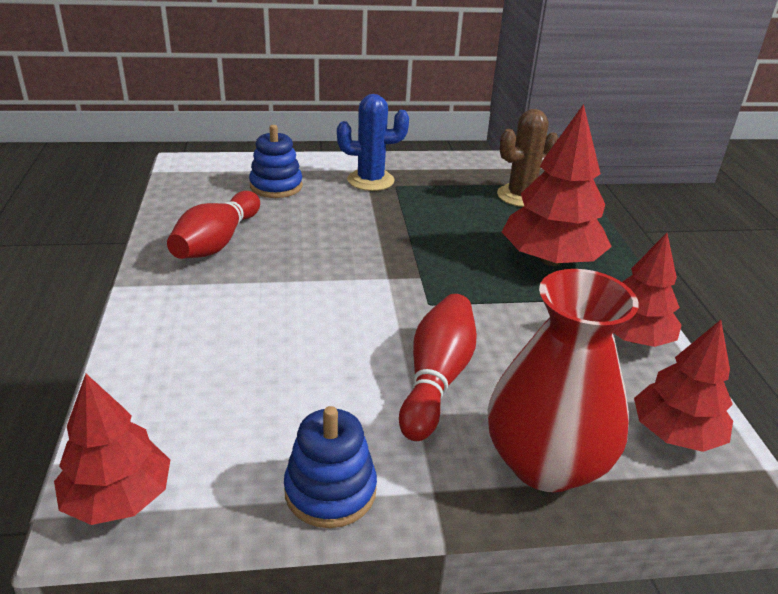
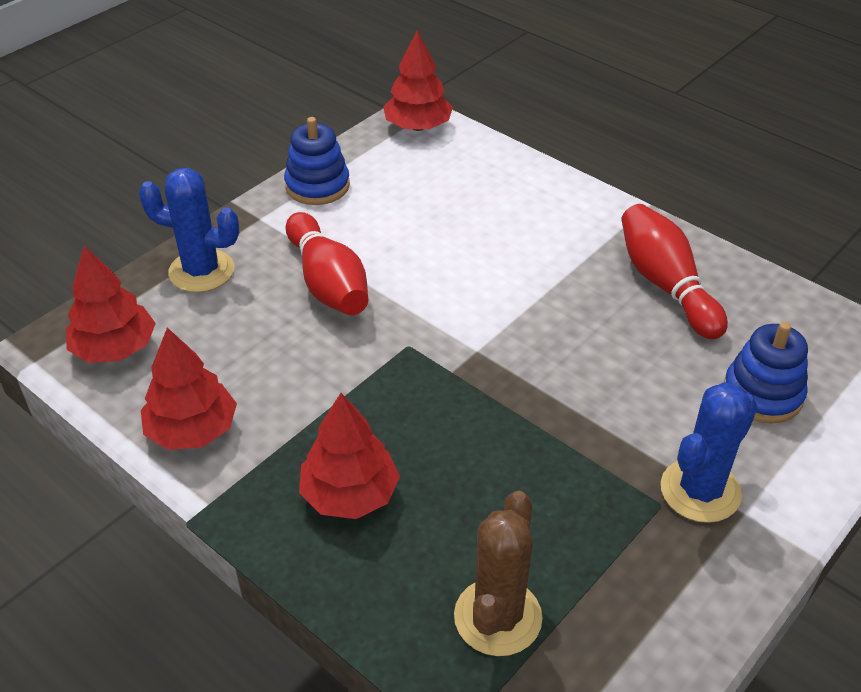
camera: 140 degrees right, 10 degrees up
(545, 463) = (201, 271): red vase -> blue cactus
(550, 260) = (349, 494): red tree -> red tree, size x0.66

